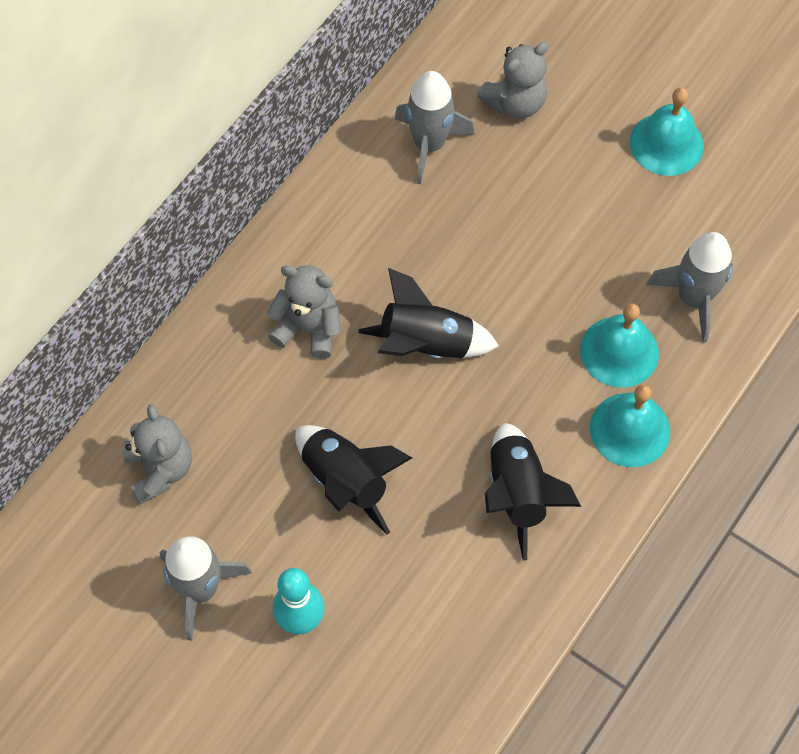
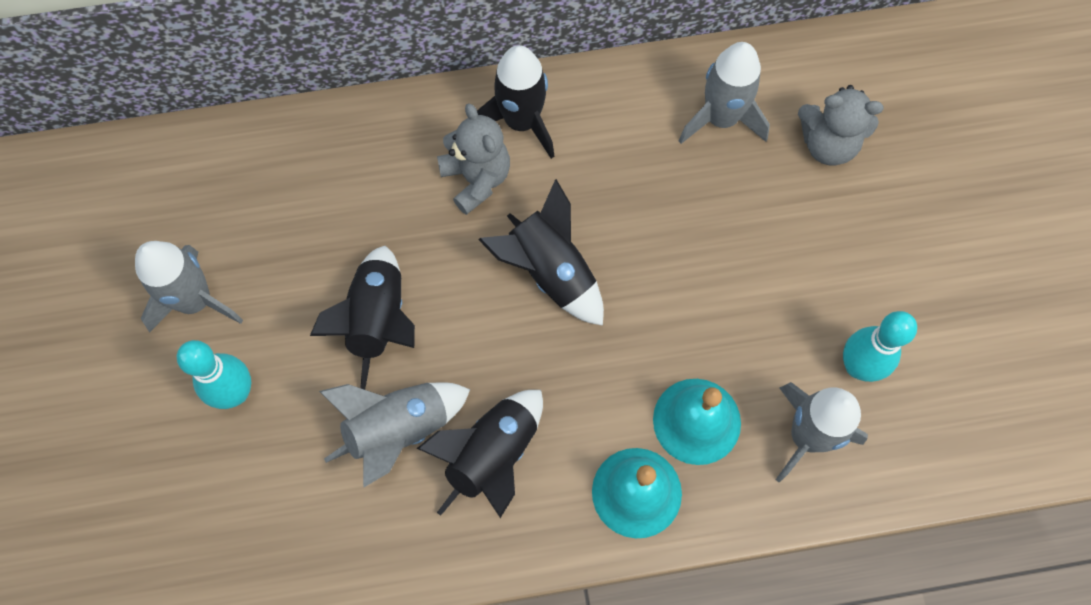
camera: 45 degrees right, 5 degrees up
(160, 469) = (263, 187): grey teddy bear -> none
(296, 263) = (521, 122): none -> black rocket
(439, 537) = (399, 430): none -> grey rocket
(666, 143) = (923, 287): turquoise bell -> none
(679, 228) = (858, 366): none -> turquoise bowling pin

